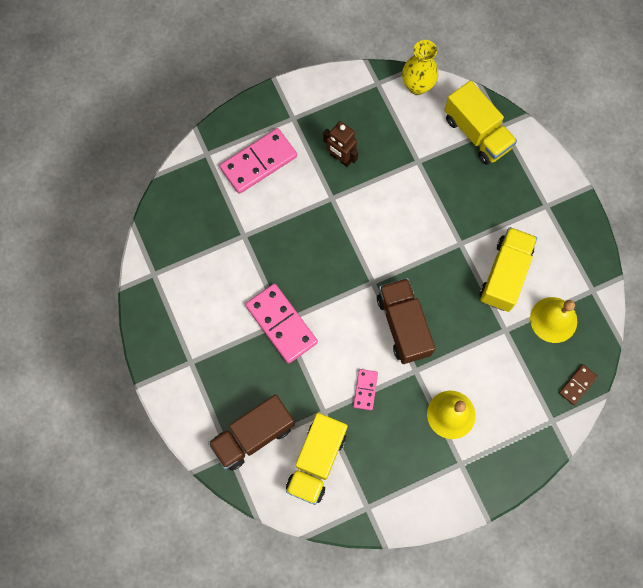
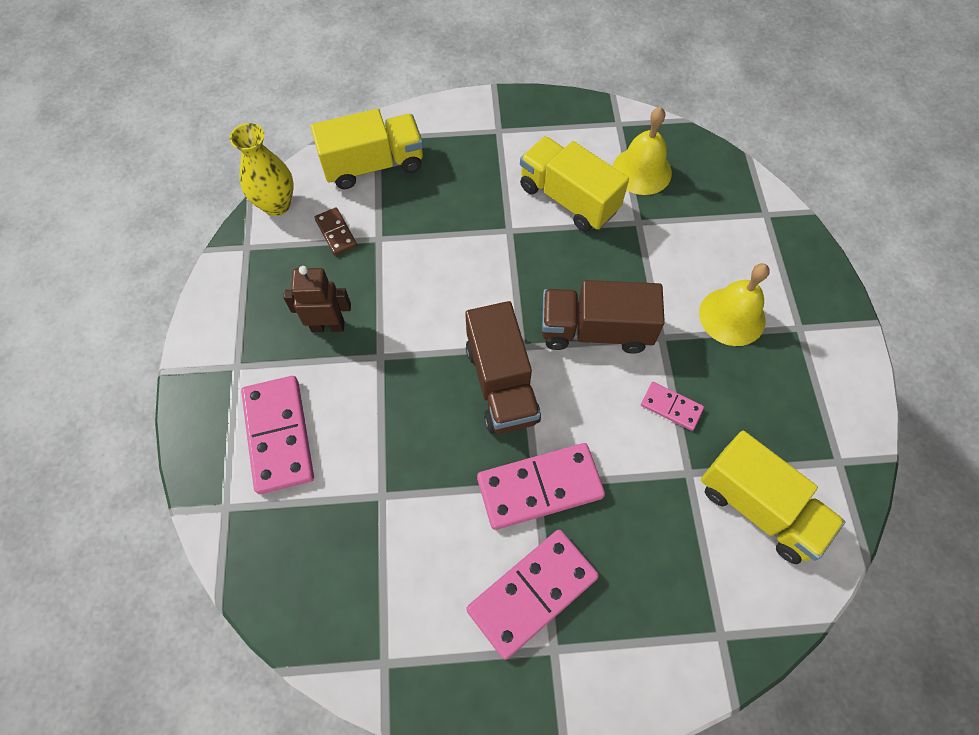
camera: 70 degrees left, 10 degrees down
(217, 340) = (532, 593): none -> pink domino
(253, 435) = (699, 588): brown truck -> brown truck (501, 383)
(340, 158) = (328, 326): brown robot -> brown robot turned 150 degrees counterclockwise
(577, 385) = (728, 175): brown domino -> brown domino (336, 233)

